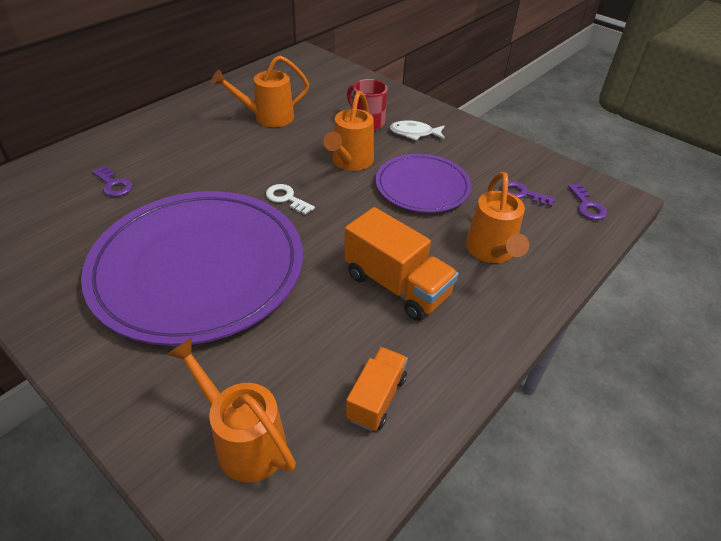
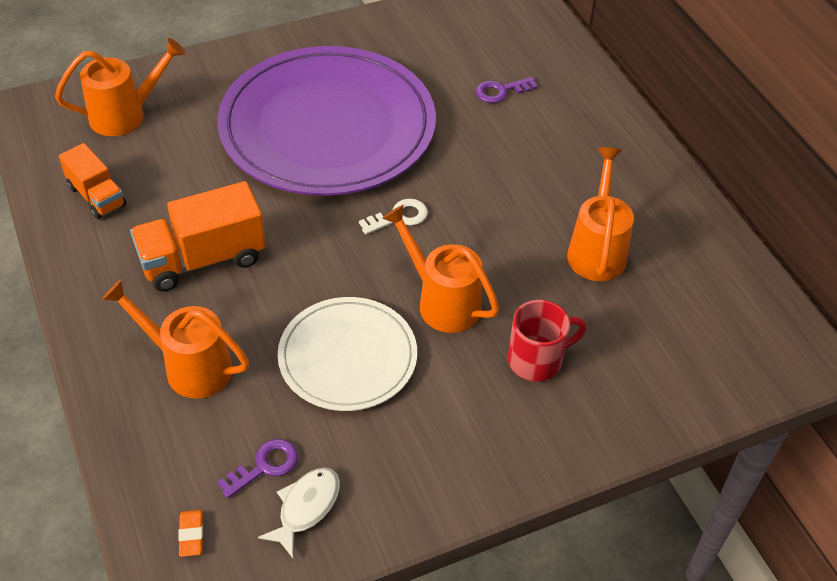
camera: 115 degrees right, 5 degrees up
(414, 133) = (479, 407): white fish -> white fish (306, 508)
(422, 186) = (347, 357): purple plate -> white plate
(587, 206) = (191, 535): purple key -> orange eraser

